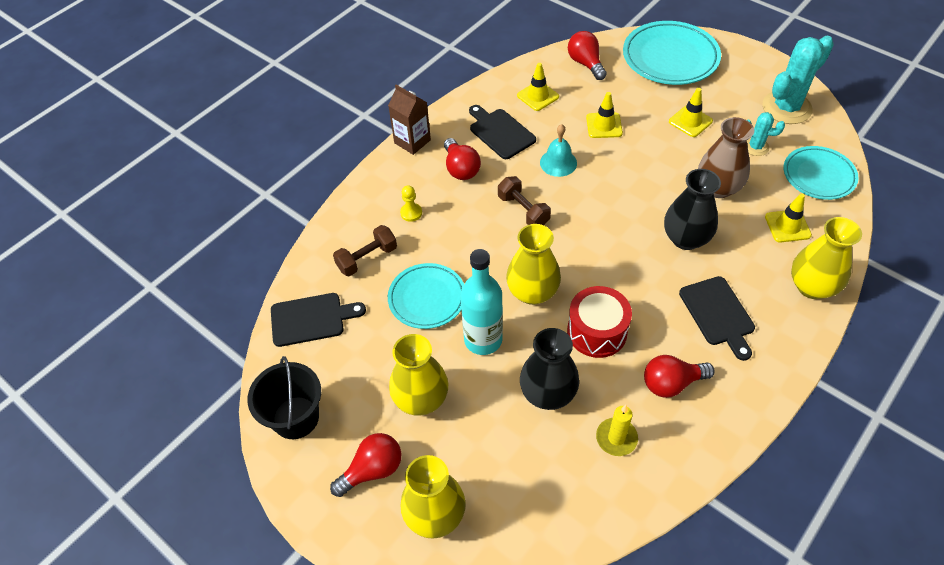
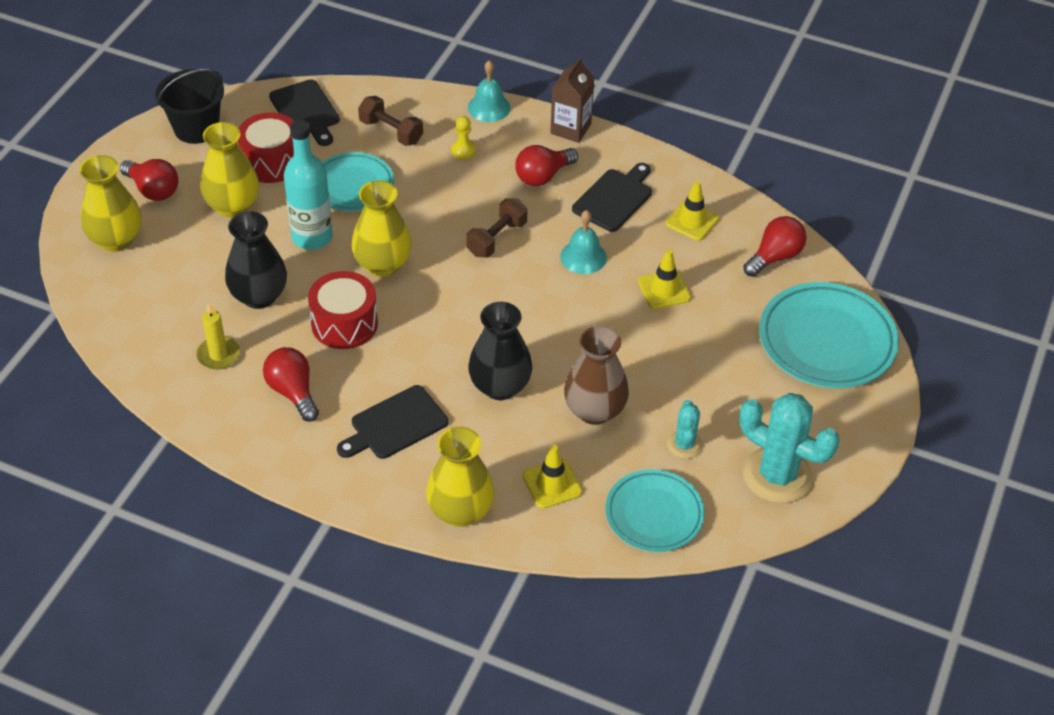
camera: 70 degrees right, 5 degrees down
(365, 187) = (489, 107): none -> turquoise bell
(370, 357) = (271, 161): none -> red drum
(690, 121) = (706, 373): yellow traffic cone -> none

